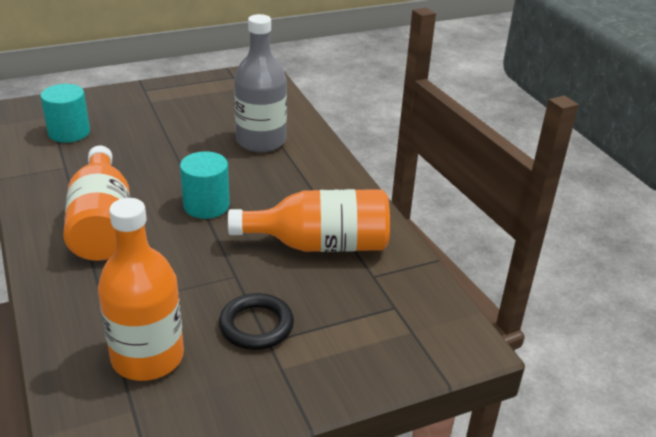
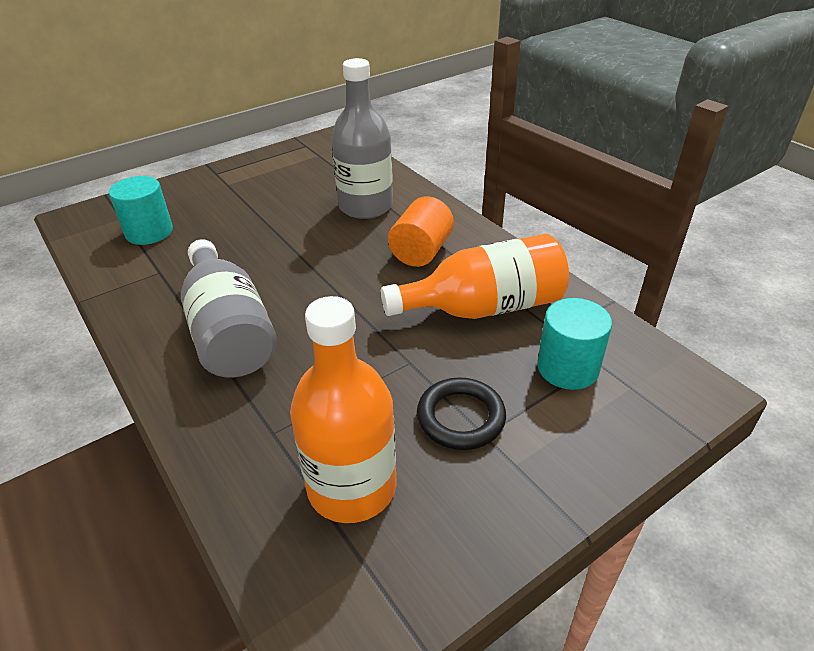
camera: 10 degrees left, 5 degrees up
(102, 225) = (229, 331): orange bottle -> grey bottle
(206, 205) = (339, 286): turquoise cylinder -> turquoise cylinder (567, 368)
(290, 188) = (421, 251): none -> orange cylinder

